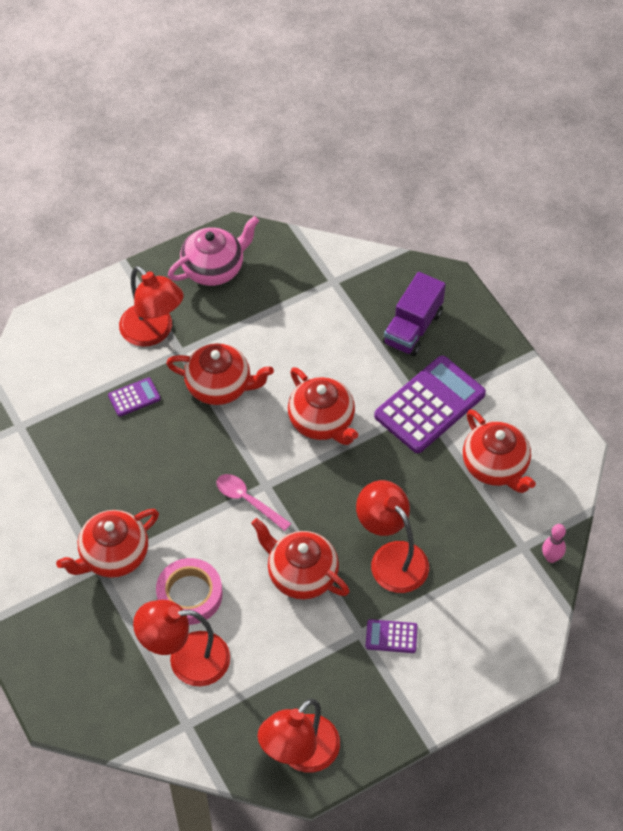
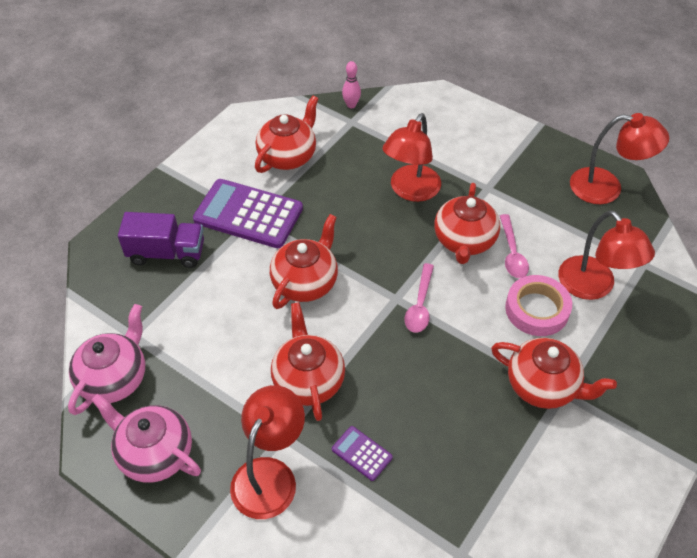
camera: 115 degrees left, 5 degrees down
(264, 609) = (512, 253): none -> pink spoon
(296, 260) = (114, 378): none -> pink teapot
(391, 636) = (477, 169): purple calculator -> none

